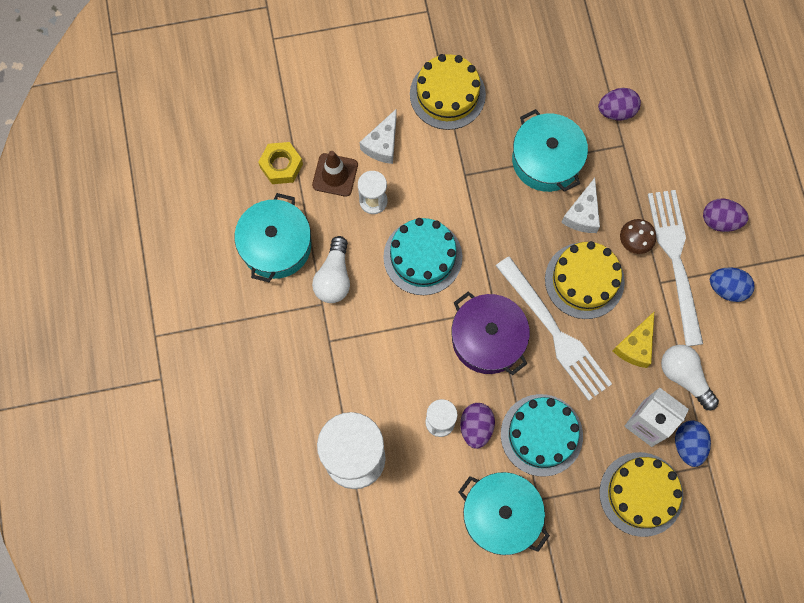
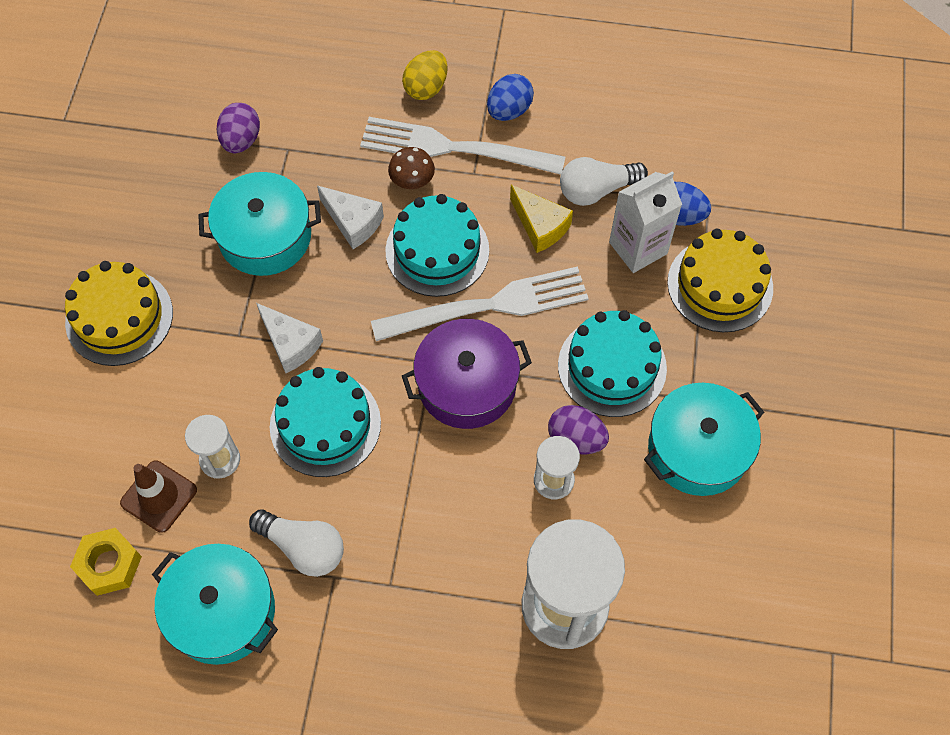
camera: 70 degrees left, 10 degrees down
(382, 144) = (146, 420): white cheese -> white cheese (290, 344)
(584, 280) = (437, 250): yellow cake -> turquoise cake
(720, 220) = (426, 88): purple egg -> yellow egg

